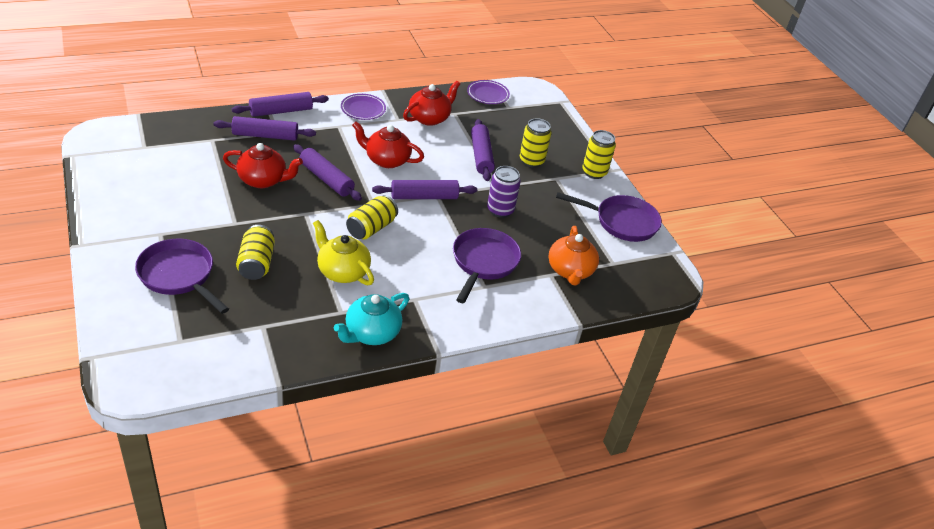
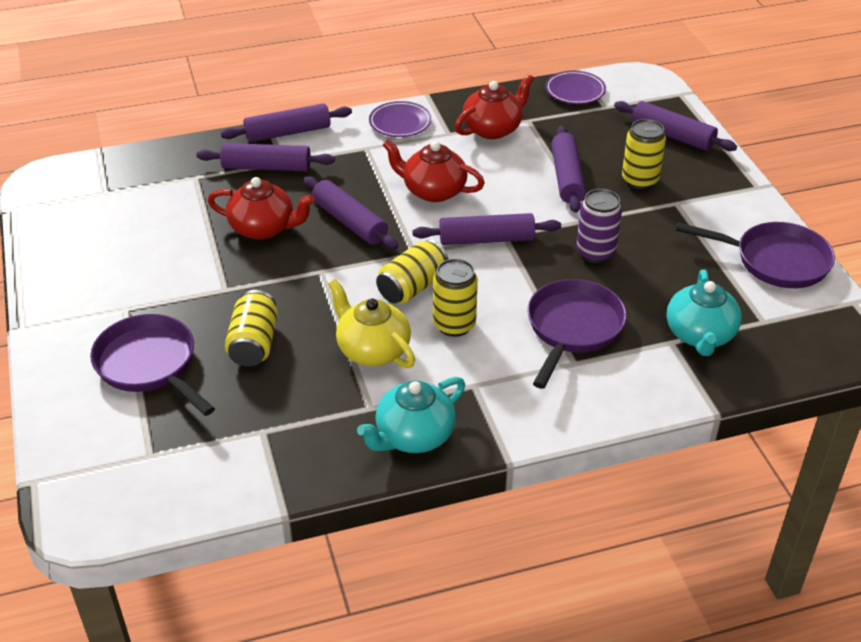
camera: 10 degrees right, 0 degrees up
(554, 130) = (672, 135): none -> purple rolling pin
(570, 271) = (700, 335): orange teapot -> turquoise teapot
(594, 172) = (732, 191): yellow can -> yellow can (454, 325)

